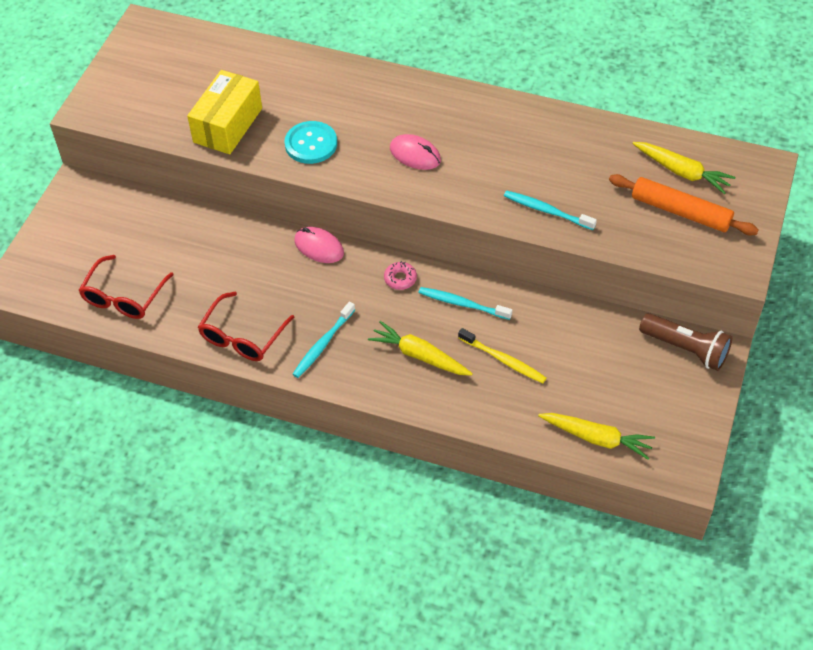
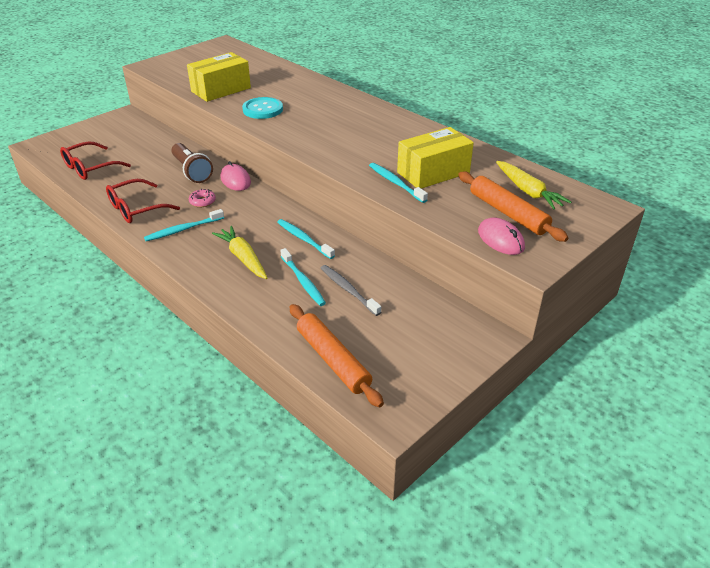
camera: 25 degrees right, 15 degrees down
(400, 279) = (273, 212): pink donut -> pink donut (202, 201)
(415, 154) = (327, 131): pink mouse -> pink mouse (500, 239)
(503, 360) = (303, 281): yellow toothbrush -> turquoise toothbrush
(554, 351) = (348, 290): none -> grey toothbrush
(574, 180) = (433, 172): none -> yellow box
(597, 438) = (333, 360): yellow carrot -> orange rolling pin
(686, 349) = (463, 326): brown flashlight -> brown flashlight (192, 171)

